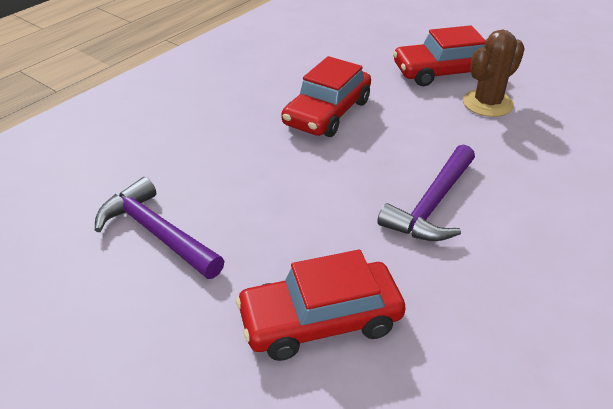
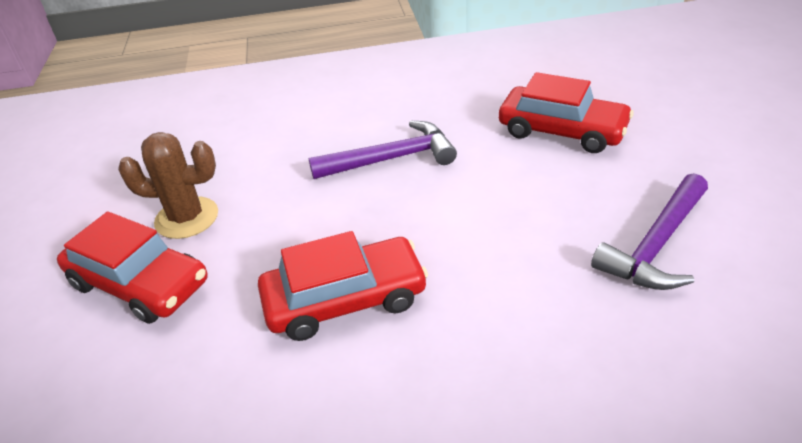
camera: 135 degrees left, 0 degrees up
(156, 233) = (656, 245): purple hammer -> purple hammer turned 45 degrees clockwise

